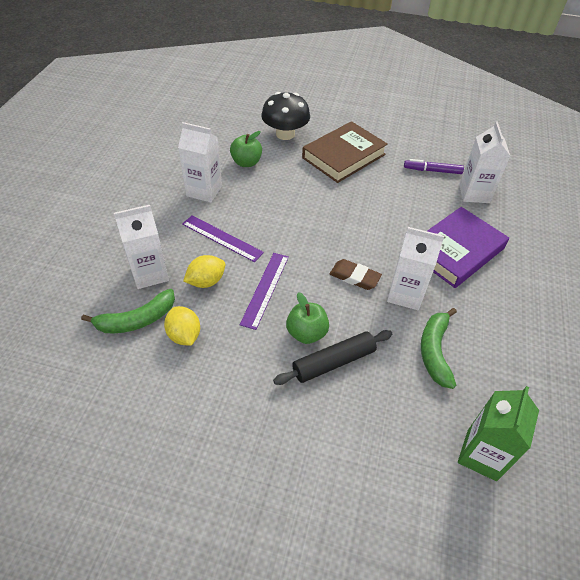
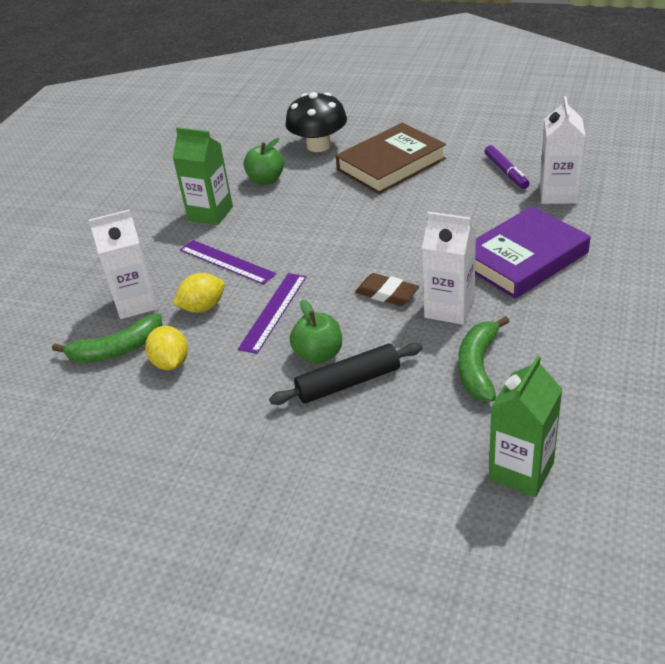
camera: 10 degrees right, 10 degrees down
(204, 191) = (210, 214): white carton -> green carton
(432, 170) = (506, 172): purple marker -> purple marker turned 120 degrees counterclockwise

